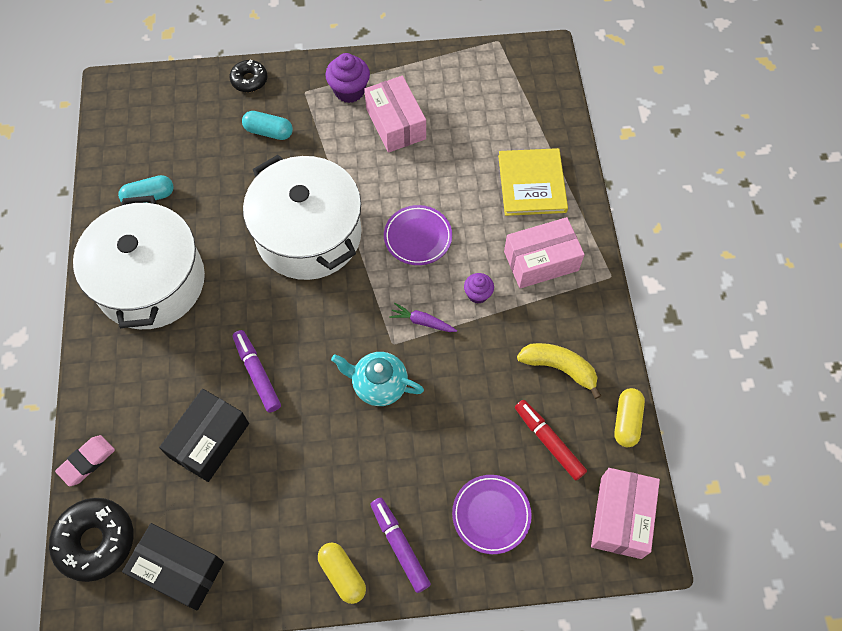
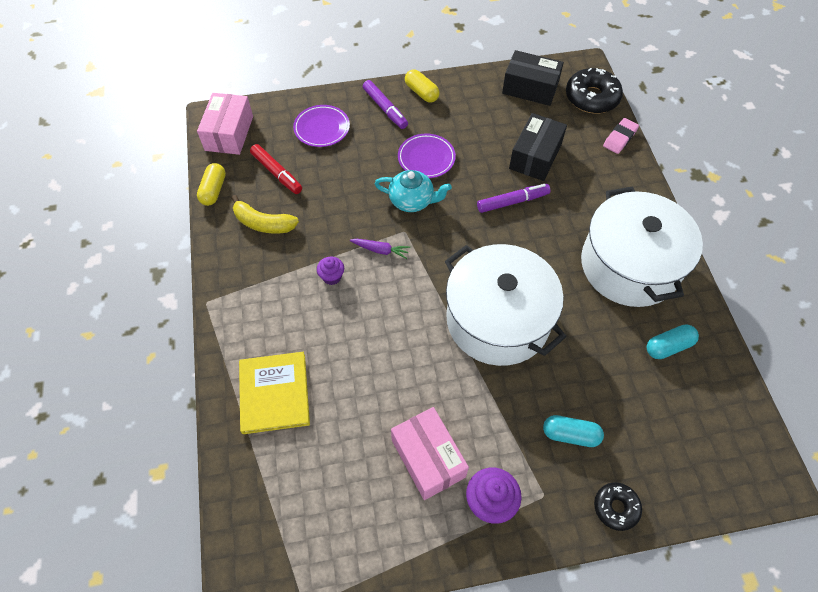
camera: 175 degrees right, 5 degrees down
(257, 373) = (512, 202): purple marker -> purple marker turned 75 degrees counterclockwise
(418, 237) = (391, 325): purple plate -> purple plate (426, 158)
(541, 261) = (271, 311): pink box -> none

